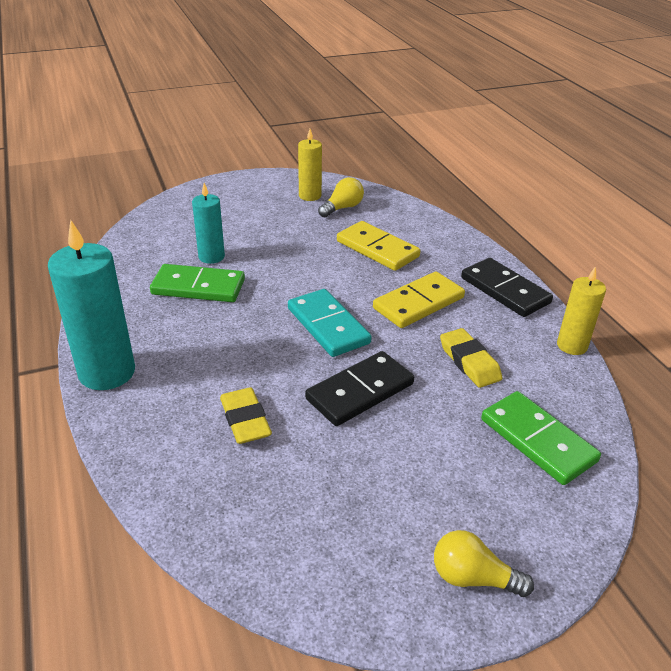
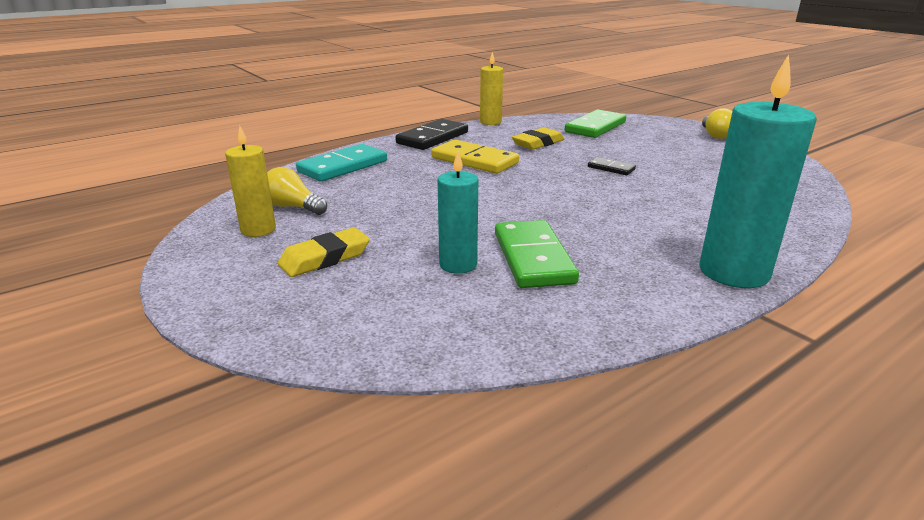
camera: 105 degrees left, 10 degrees down
(245, 420) = (695, 198): yellow eraser -> yellow eraser (325, 258)
(328, 326) = (540, 187): turquoise domino -> turquoise domino (343, 166)
(360, 391) = (611, 168): black domino -> black domino, size x0.51
(377, 249) = (387, 182): yellow domino -> none

